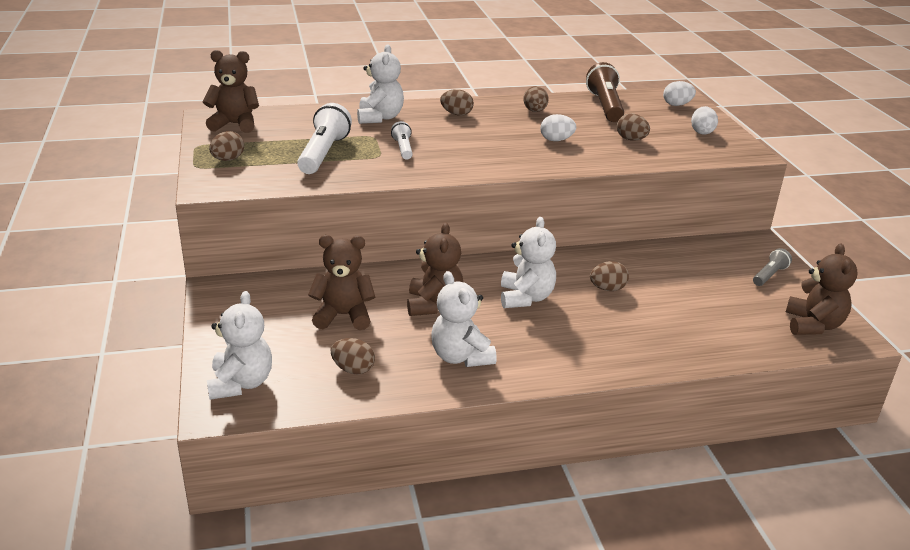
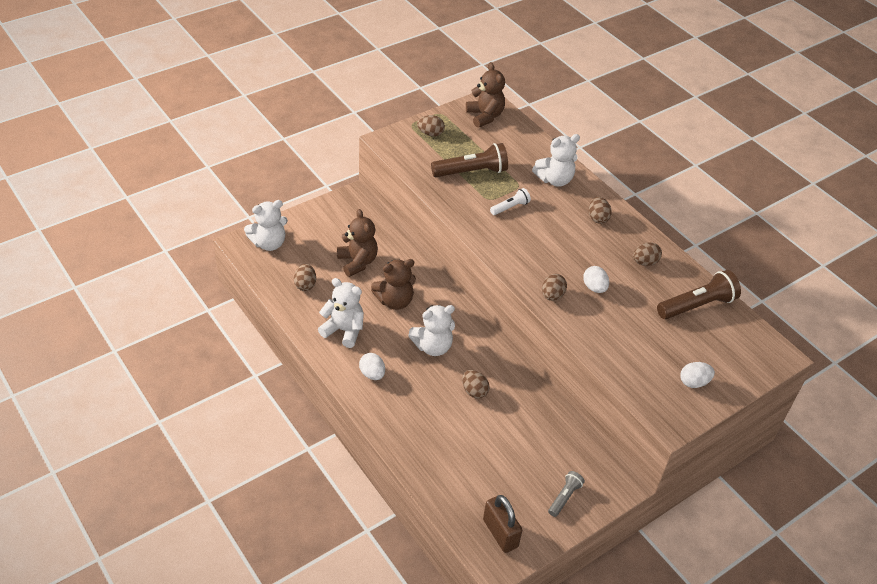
camera: 65 degrees right, 15 degrees up
(323, 154) = (471, 172): white flashlight -> brown flashlight
(461, 357) = (344, 330): white teddy bear -> white teddy bear turned 75 degrees clockwise
(631, 139) = (635, 335): brown egg -> brown egg (552, 295)
(677, 105) = (747, 356): white egg -> white egg (372, 374)
(769, 275) = (564, 497): grey flashlight -> grey flashlight turned 75 degrees counterclockwise
(813, 325) = (500, 533): brown teddy bear -> brown padlock

